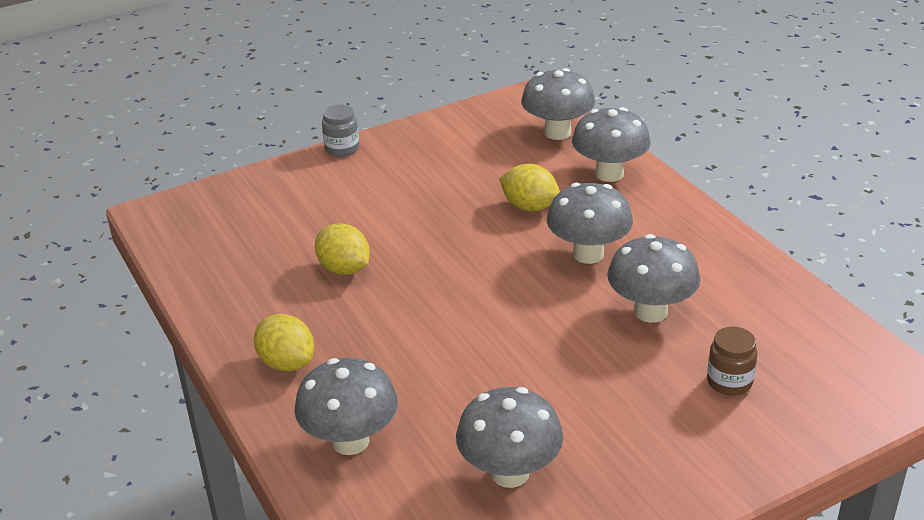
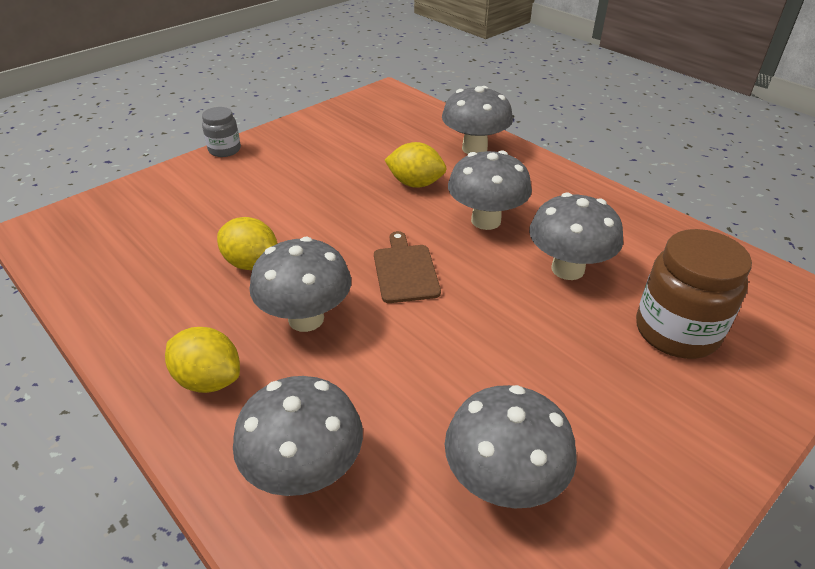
camera: 15 degrees left, 5 degrees up
(488, 293) = (405, 271): none -> brown cutting board
(557, 132) = (416, 119): grey mushroom -> grey mushroom (306, 319)
(729, 382) = (676, 332): brown jar -> brown jar, size x1.78

